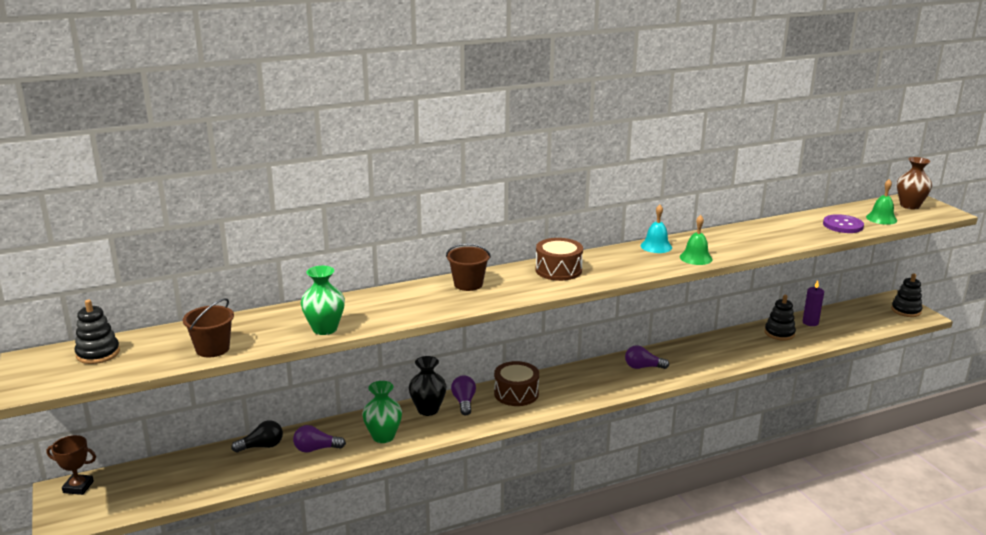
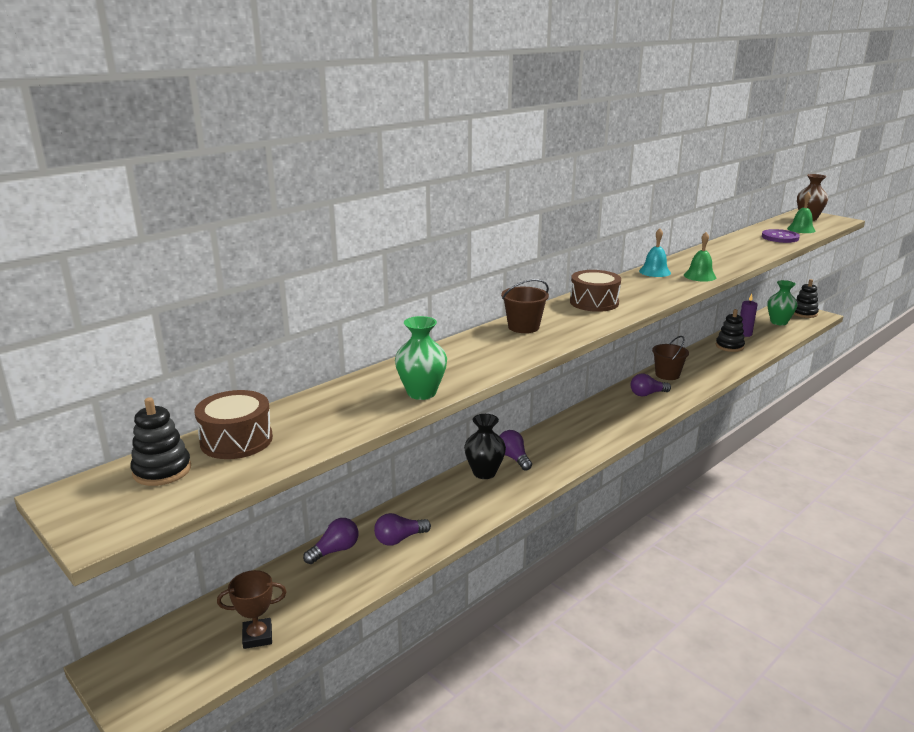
camera: 20 degrees left, 0 degrees up
(78, 487) = (133, 656): brown trophy -> brown trophy (257, 636)
(212, 349) = (310, 437): brown bucket -> brown bucket (667, 375)
(261, 446) = (335, 550): black light bulb -> purple light bulb
(383, 436) = (461, 509): green vase -> green vase (778, 322)
(516, 393) = (556, 439): brown drum -> brown drum (236, 440)

